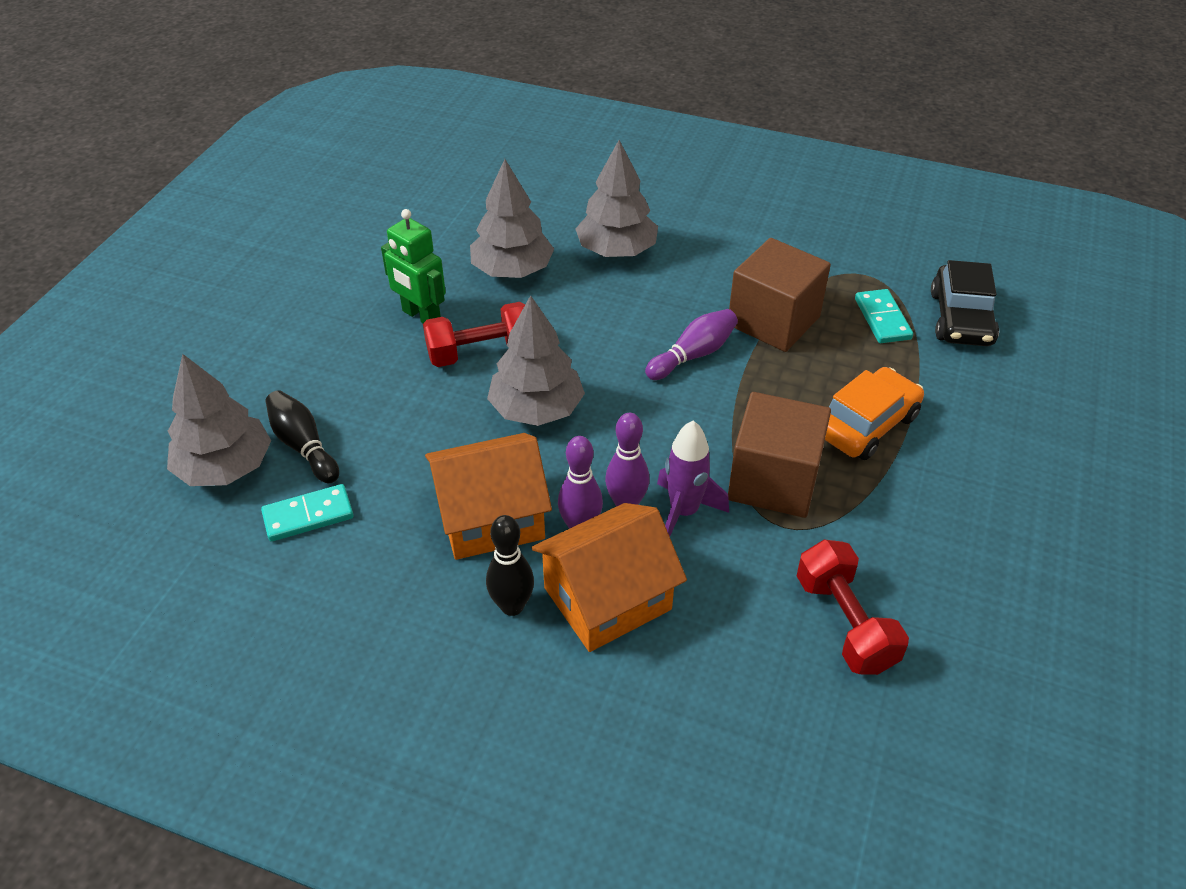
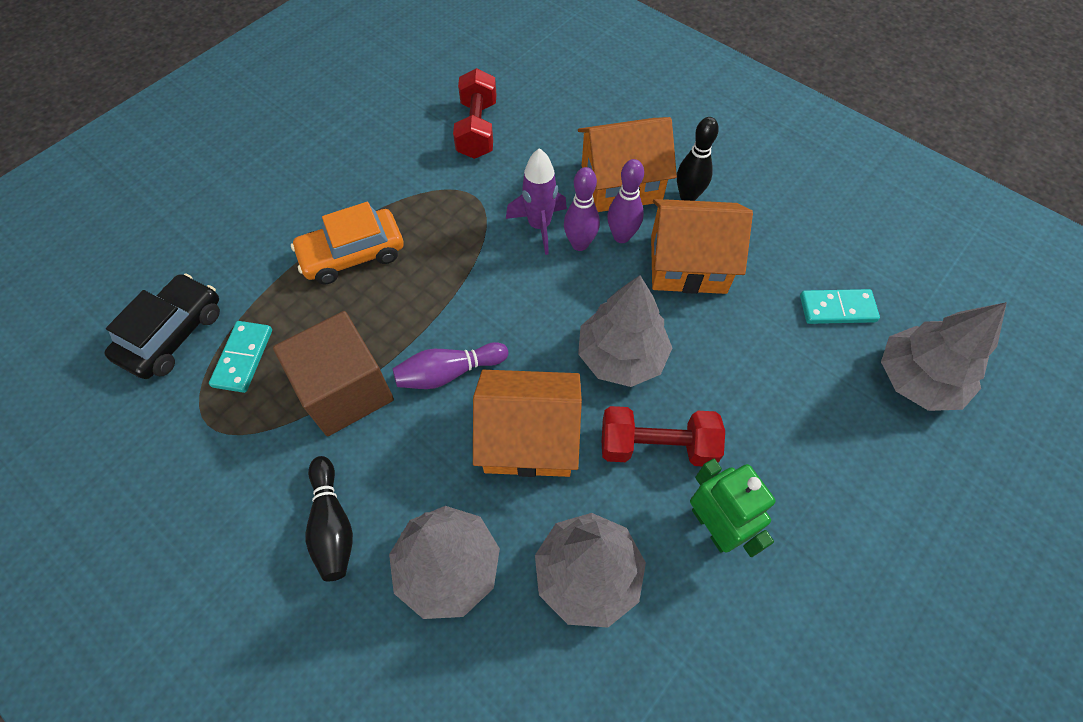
camera: 160 degrees left, 15 degrees up
(304, 446) = (844, 381): black bowling pin -> black bowling pin (332, 525)
(595, 330) = (529, 437): none -> orange house
(773, 481) = (458, 230): brown cube -> none

